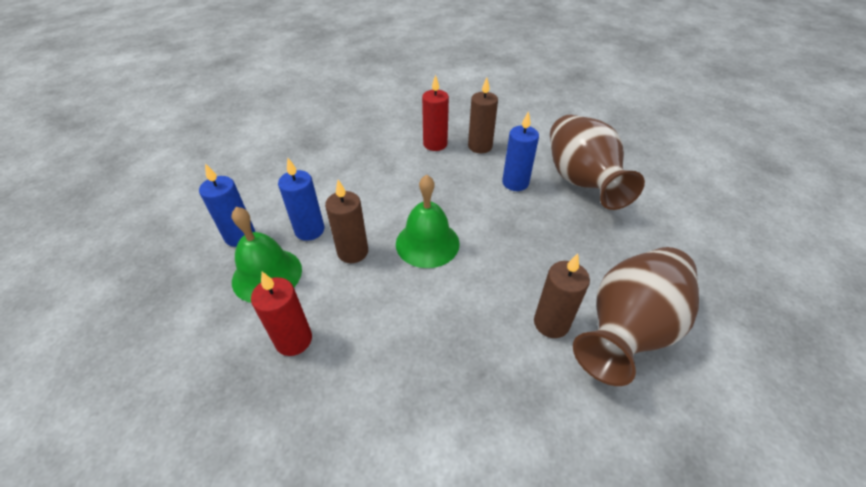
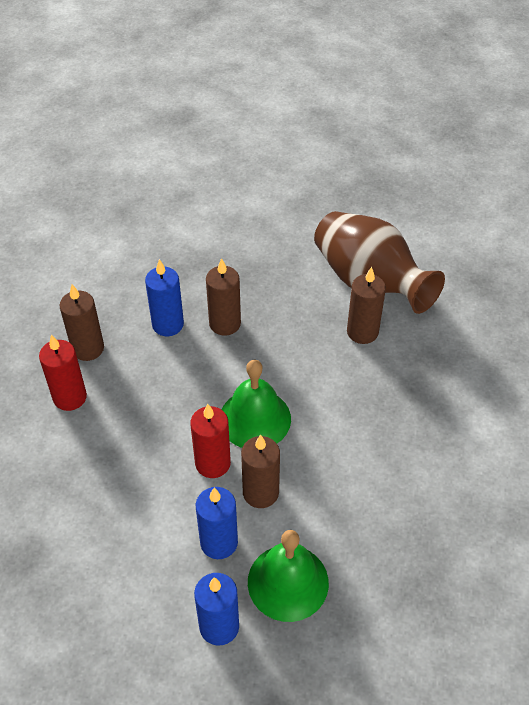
camera: 85 degrees left, 5 degrees up
(293, 340) = (376, 543): red candle -> red candle (213, 463)
(527, 216) = (225, 323): none -> brown candle
(580, 181) = (176, 266): brown vase -> none

